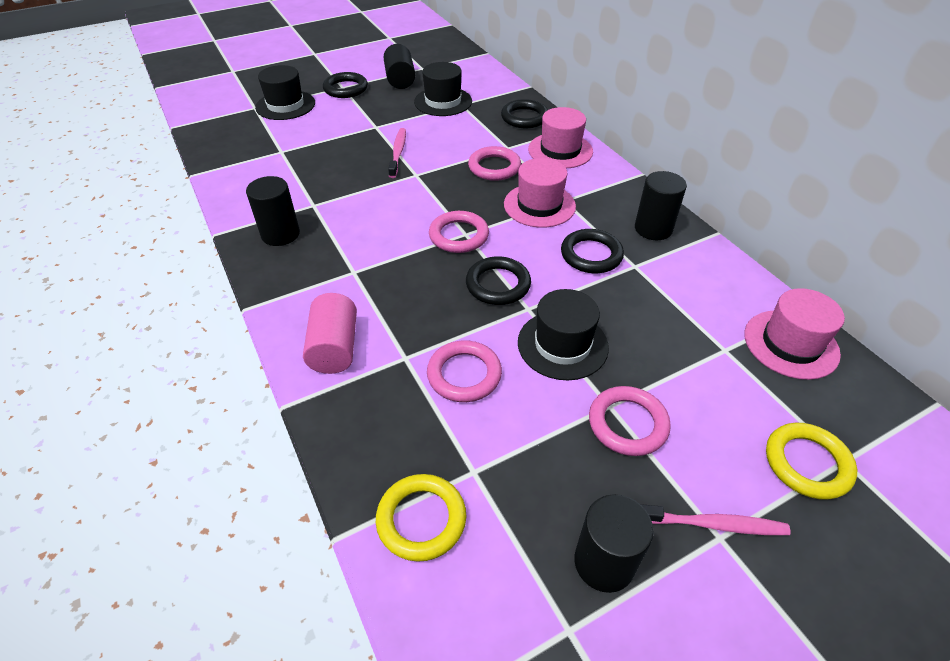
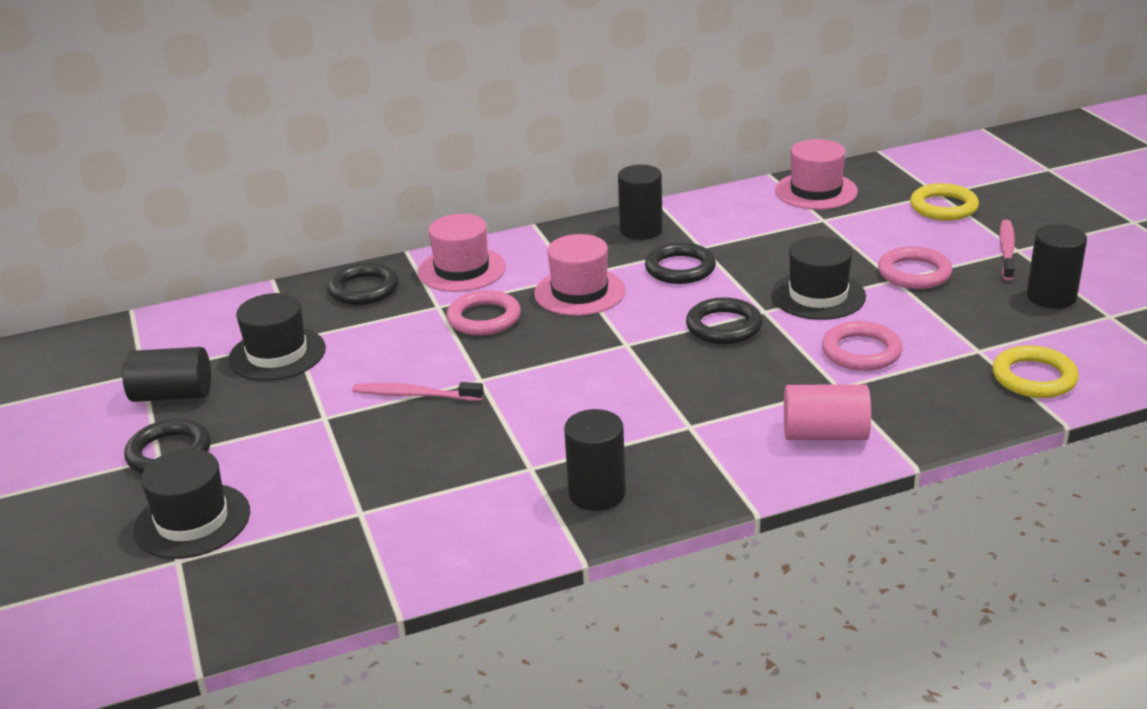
camera: 80 degrees left, 15 degrees down
(459, 235) = (629, 349): pink ring -> none

